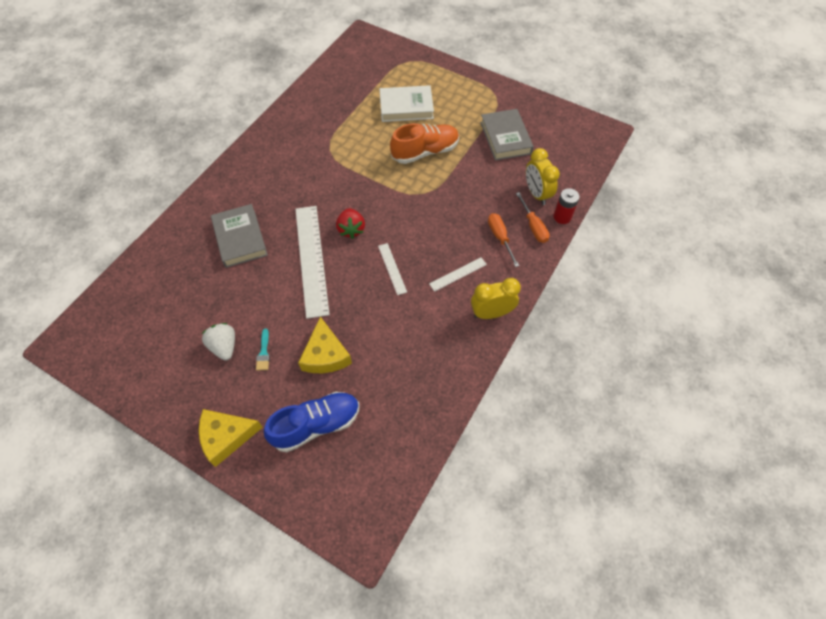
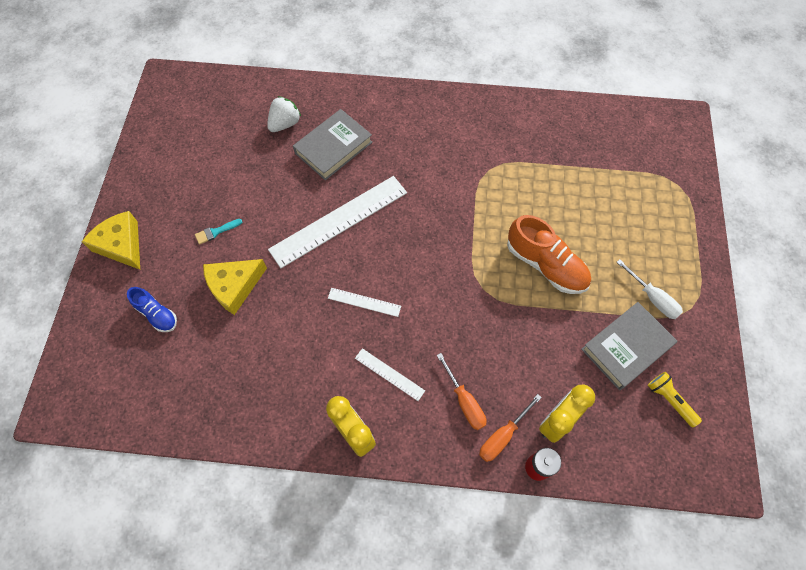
camera: 65 degrees right, 5 degrees up
(224, 346) = (210, 196): white strawberry -> white strawberry (285, 124)
(316, 425) = (157, 314): blue shoe -> blue shoe, size x0.58
(351, 229) = (394, 239): red strawberry -> none
(392, 268) = (364, 302): white ruler -> white ruler turned 60 degrees clockwise
(406, 107) = (601, 215): white book -> none
(479, 110) = (652, 298): none -> white screwdriver
(500, 237) = (464, 401): orange screwdriver -> orange screwdriver turned 105 degrees clockwise
(549, 133) = (669, 400): none -> yellow flashlight

